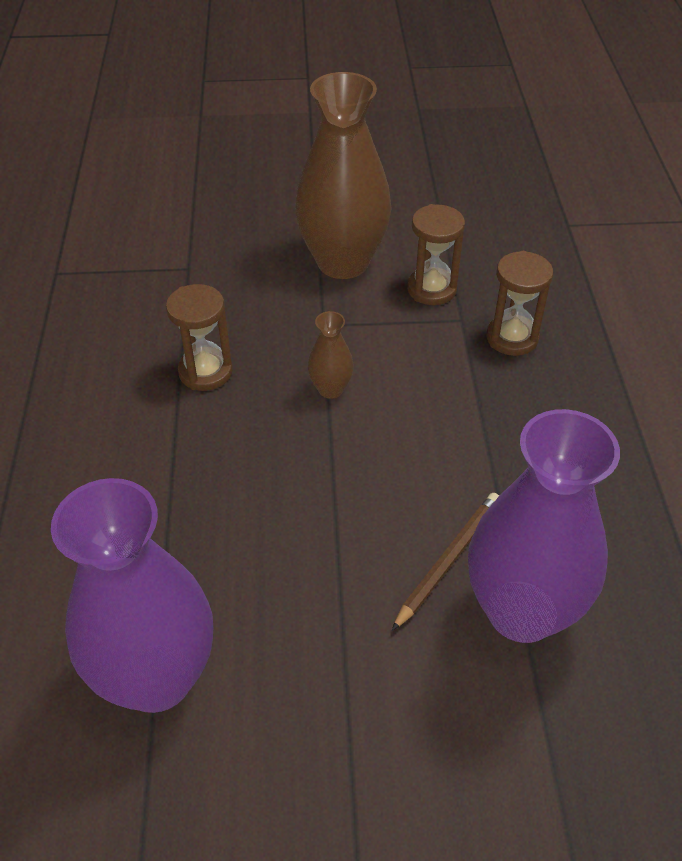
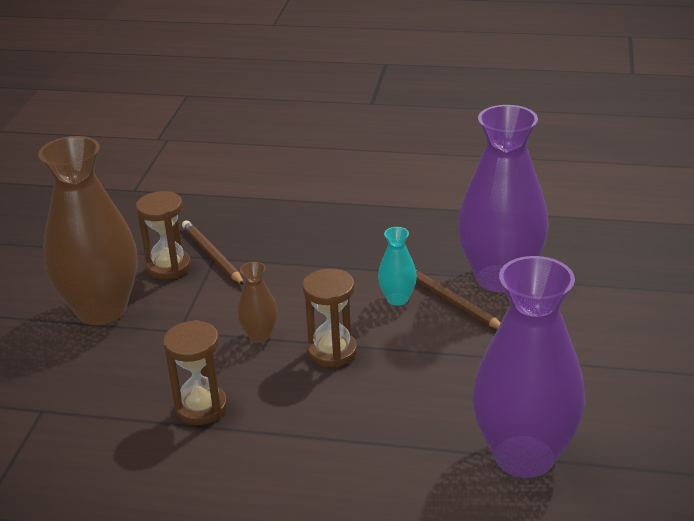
camera: 75 degrees left, 15 degrees down
(436, 501) = (397, 299): none -> turquoise vase
(466, 317) = (212, 255): none -> brown pencil
(512, 338) = (248, 238): brown hourglass -> brown hourglass (332, 352)

